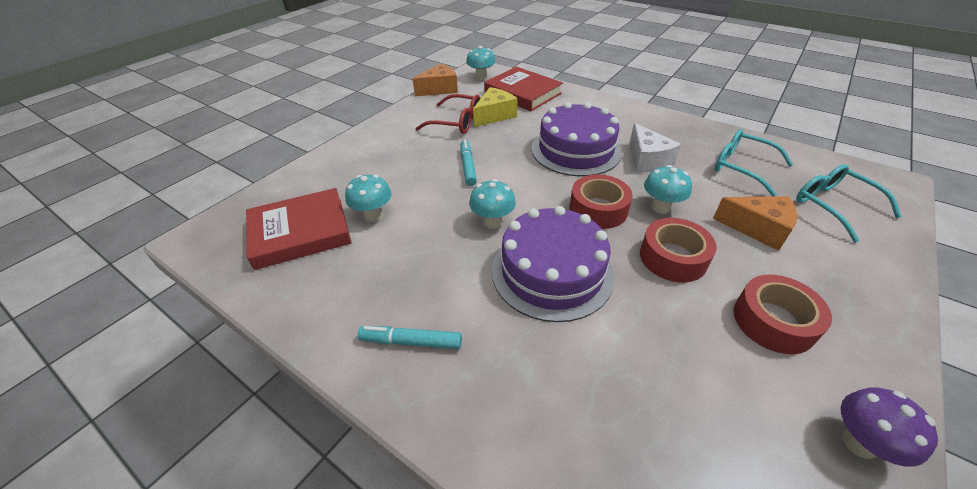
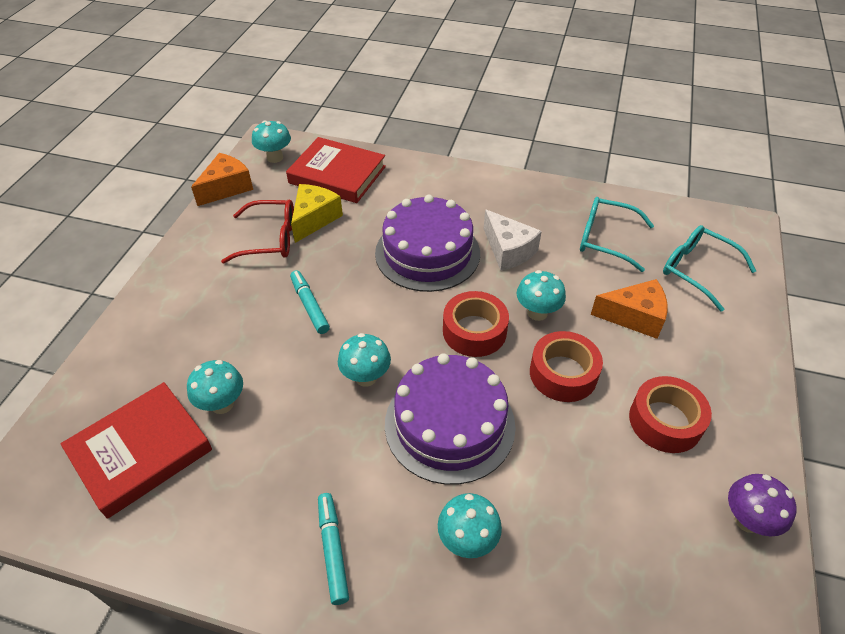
camera: 20 degrees left, 5 degrees up
(411, 342) = (333, 550): turquoise marker -> turquoise marker turned 90 degrees clockwise
(535, 370) = (467, 540): none -> turquoise mushroom

